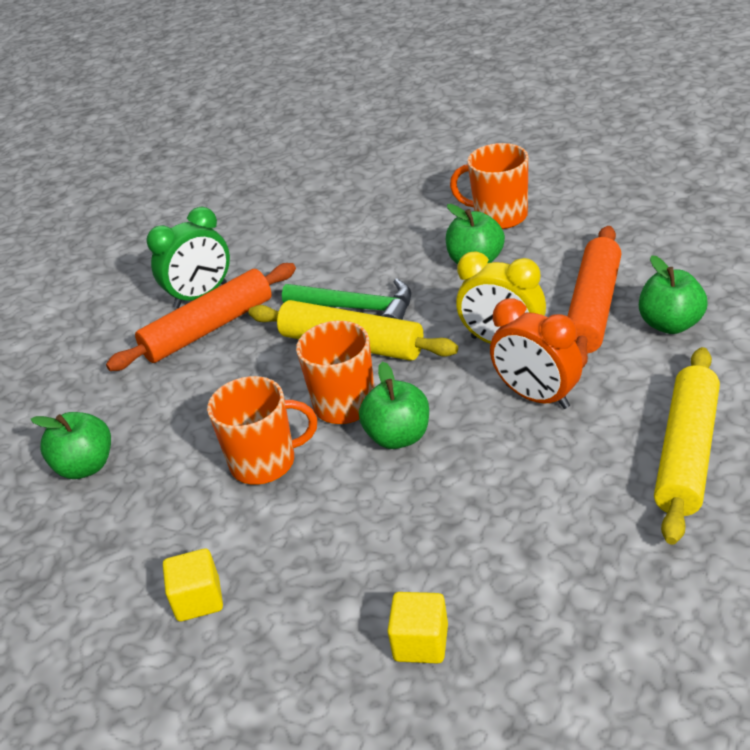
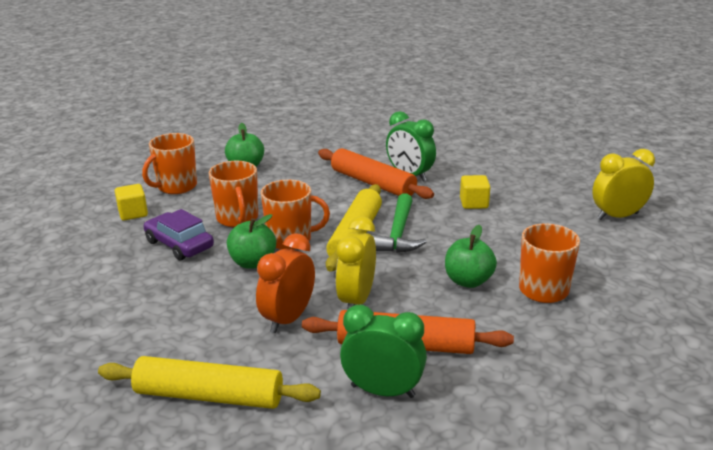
camera: 75 degrees right, 10 degrees down
(118, 552) = (176, 187): none -> orange mug
(326, 523) = (179, 244): none -> purple car
(365, 159) = (617, 216): none -> yellow clock
(421, 643) = (72, 285): yellow cube -> yellow cube (474, 203)
(671, 324) = (382, 391): green apple -> green clock

